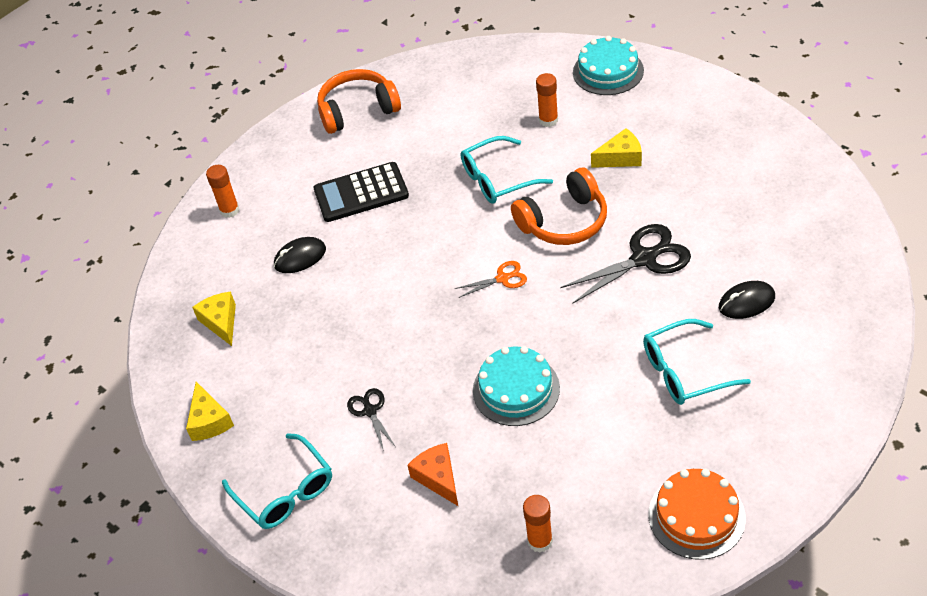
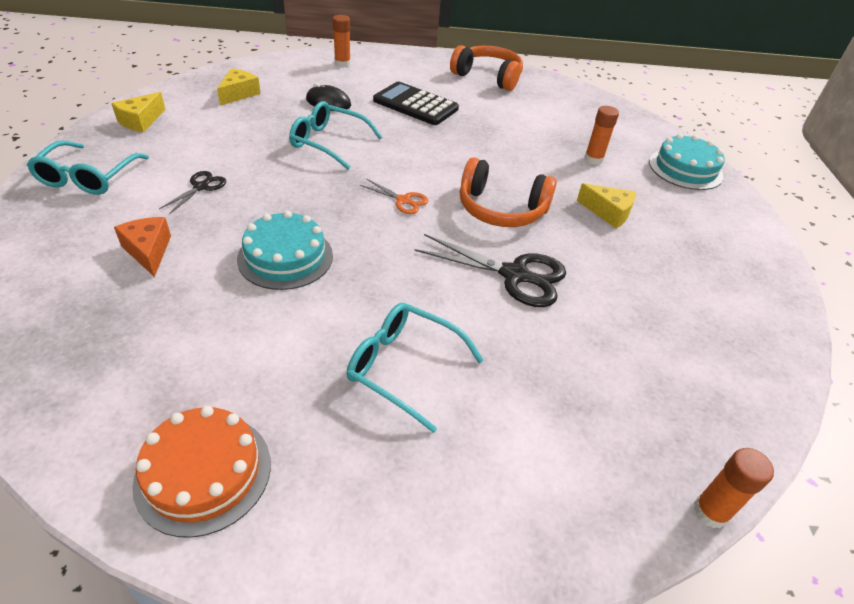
camera: 40 degrees right, 5 degrees down
(438, 478) = (148, 251): orange cheese -> orange cheese turned 45 degrees counterclockwise
(497, 179) = (503, 158): turquoise glasses -> turquoise glasses (328, 142)
(540, 541) = (102, 350): orange glue stick -> orange glue stick (710, 512)
(746, 302) = (541, 377): black mouse -> none

